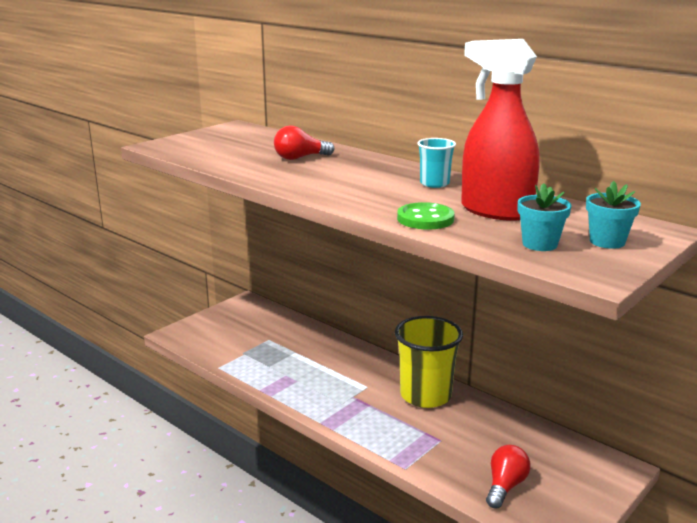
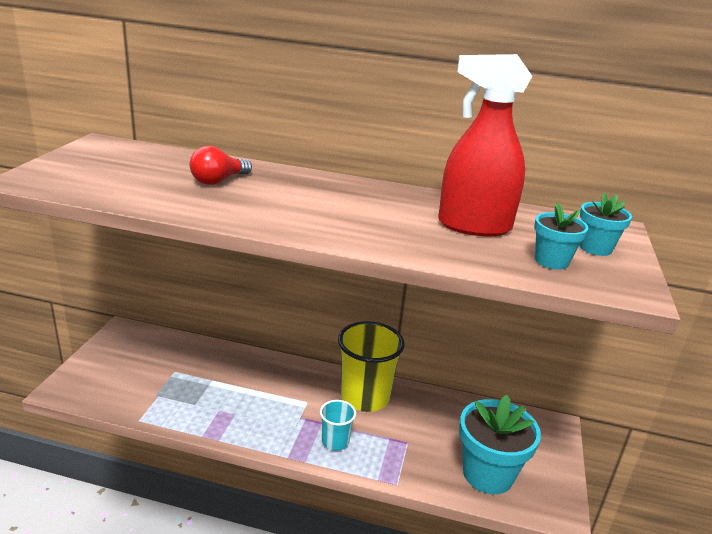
camera: 30 degrees left, 5 degrees up
(425, 219) = (425, 246): green button -> none
(434, 183) = (386, 199): turquoise cup -> turquoise cup (335, 441)
(505, 486) = (488, 474): red light bulb -> turquoise flower pot

